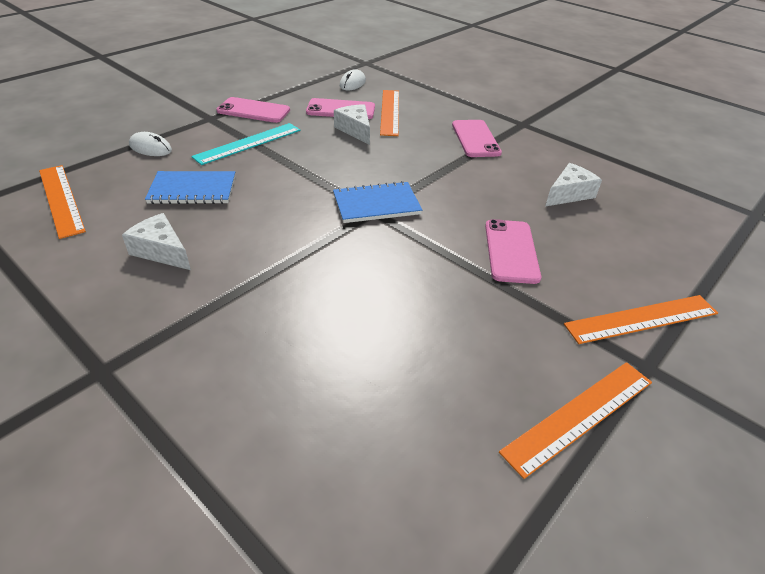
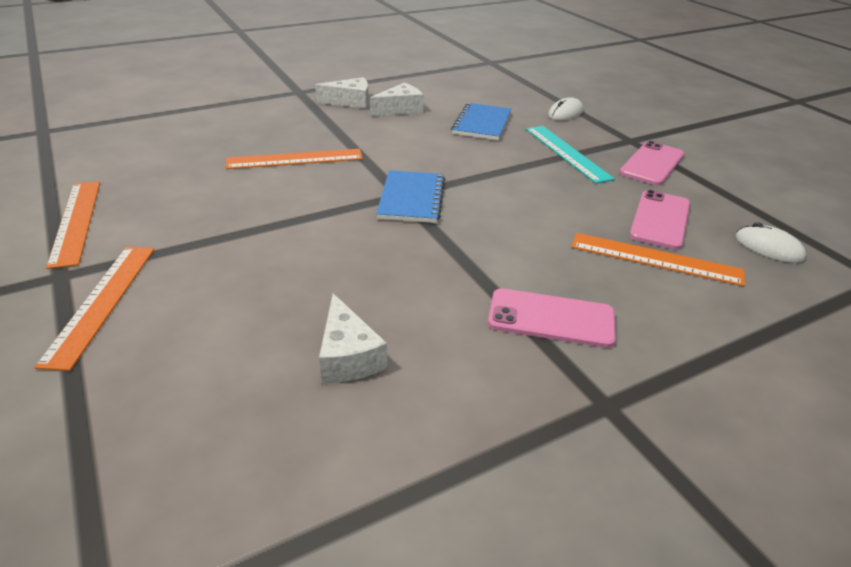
camera: 110 degrees right, 5 degrees down
(61, 199) = (488, 85): orange ruler -> orange ruler (295, 159)
(355, 130) = (593, 219): white cheese -> white cheese (350, 102)
(511, 251) = (274, 257): pink phone -> none

